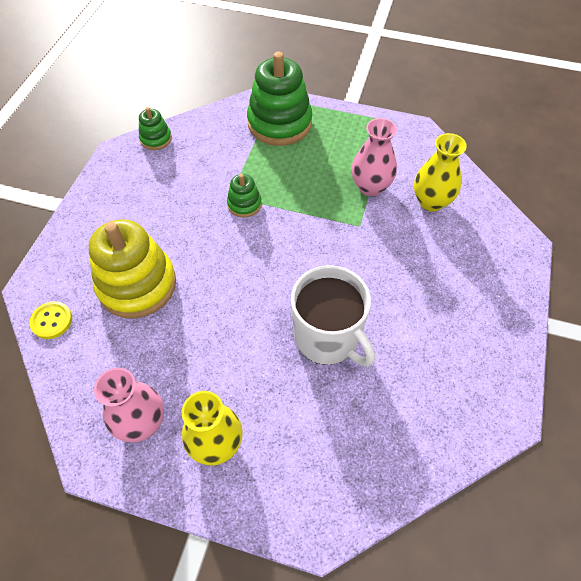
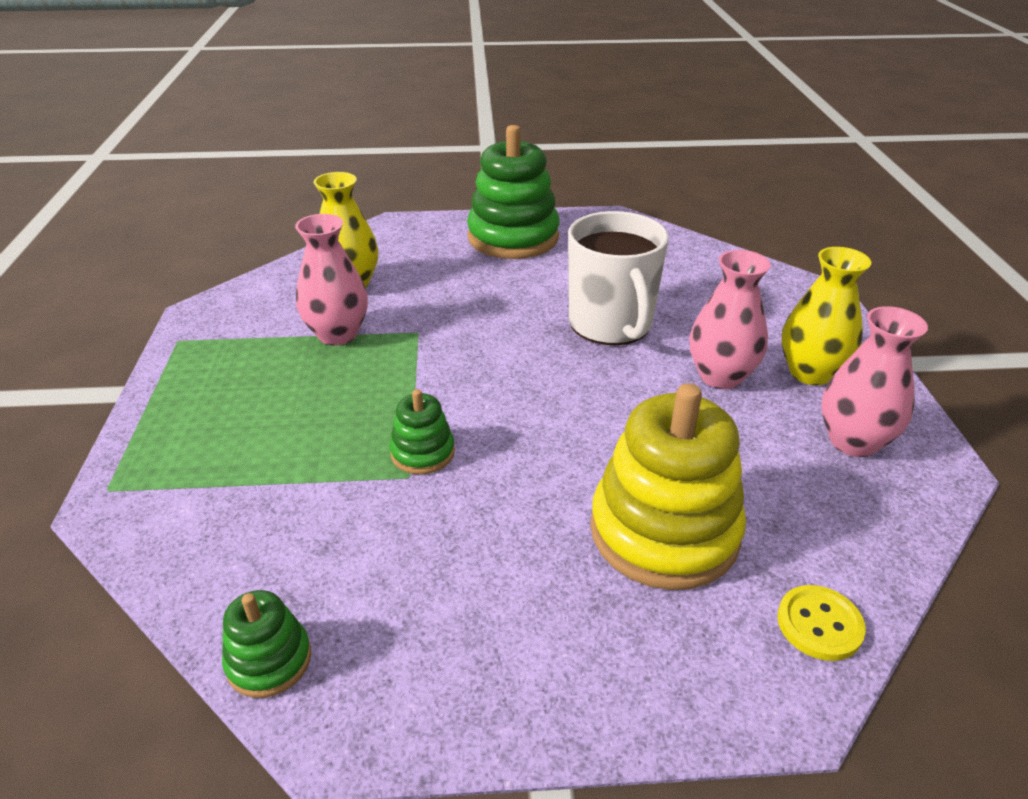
camera: 110 degrees left, 20 degrees down
(239, 379) = (720, 376): none -> pink vase
(279, 123) = (193, 462): green stacking toy -> green stacking toy (513, 237)
(327, 338) = (611, 324): white mug -> white mug turned 135 degrees clockwise

